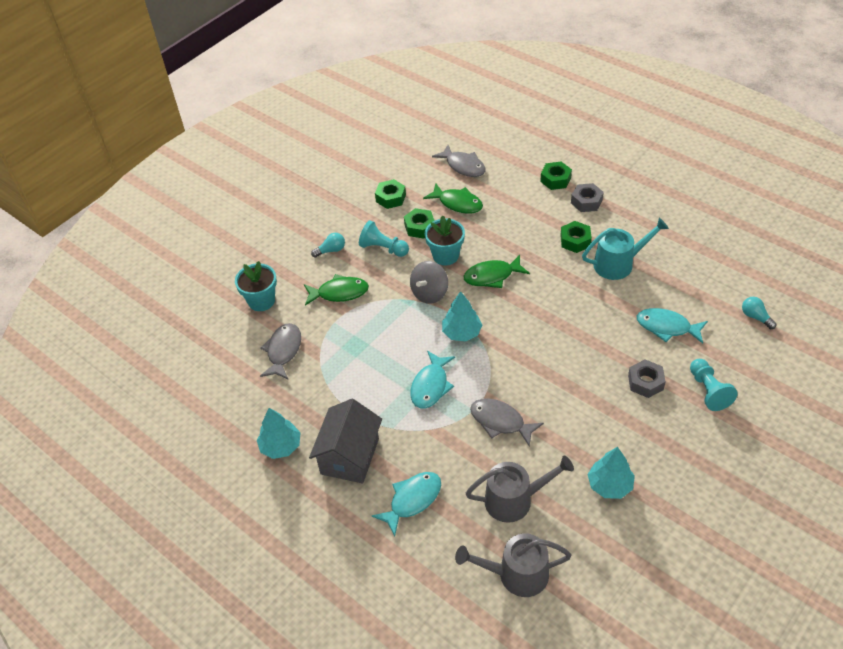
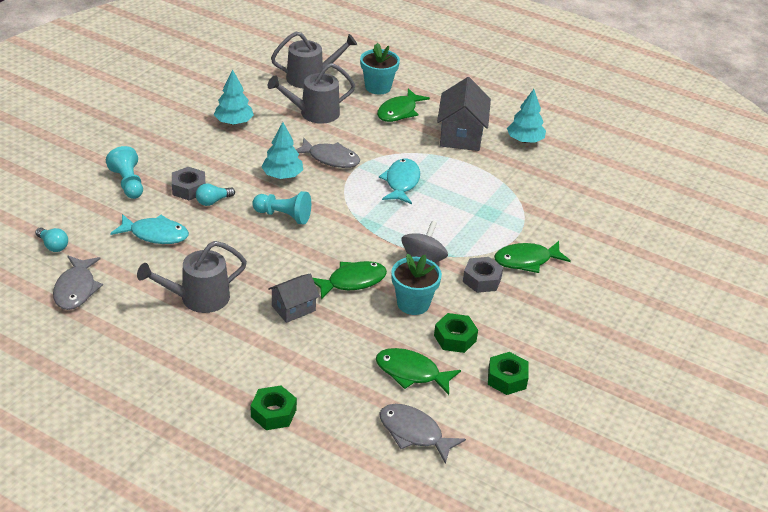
camera: 165 degrees right, 10 degrees down
(261, 301) = (610, 251): turquoise flower pot -> turquoise flower pot (378, 87)
(283, 351) = (560, 207): grey fish -> grey fish (76, 289)
(331, 250) = (557, 307): turquoise light bulb -> turquoise light bulb (213, 201)
(383, 248) = (493, 310): turquoise pawn -> turquoise pawn (283, 216)
(412, 500) = (399, 112): turquoise fish -> green fish
(461, 333) = (379, 225): turquoise tree -> turquoise tree (282, 175)
(541, 253) = (293, 308): none -> grey house
(575, 241) = (250, 325): green nut -> none
(586, 202) = (230, 379): grey nut -> grey nut (482, 280)
(618, 264) = (199, 298): turquoise watering can -> grey watering can

